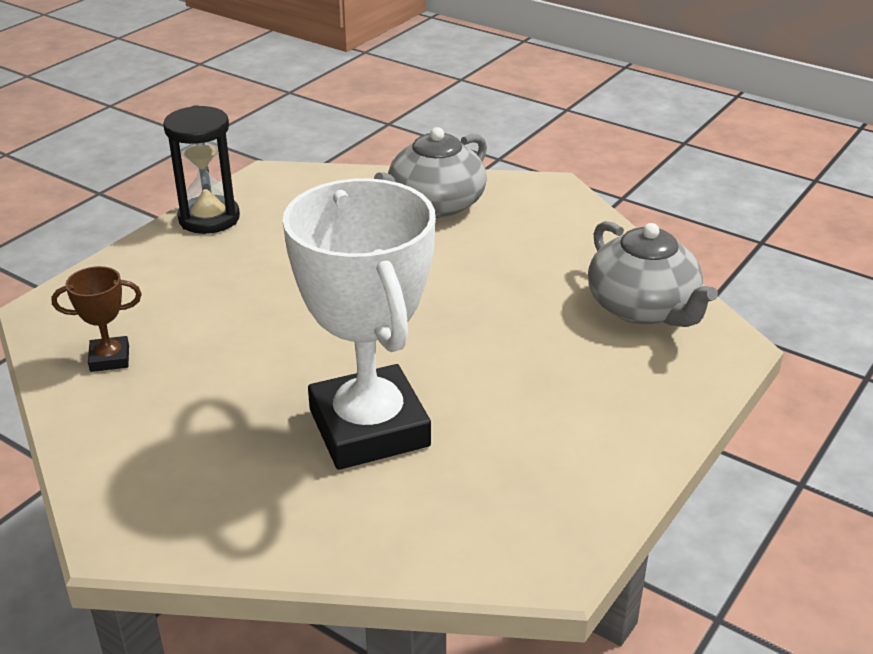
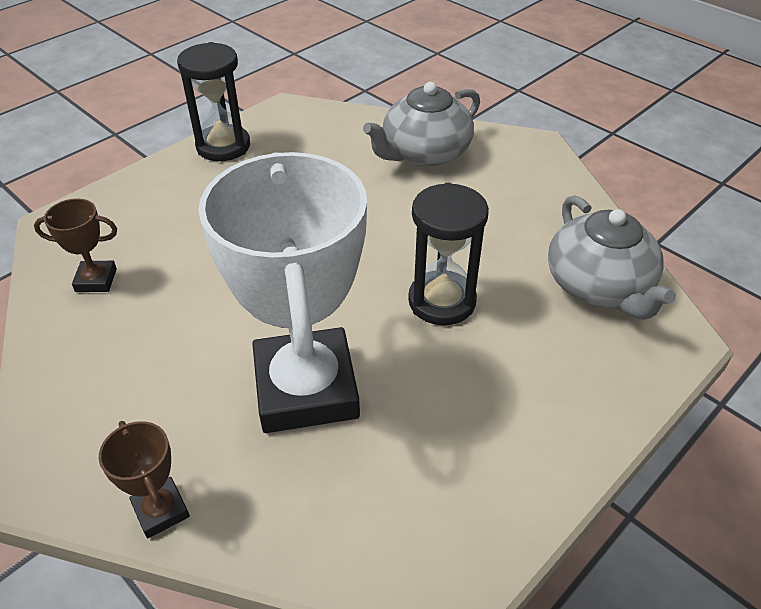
camera: 10 degrees right, 10 degrees up
(252, 545) = (161, 510): none -> brown trophy
(488, 338) = (442, 301): none -> black hourglass

